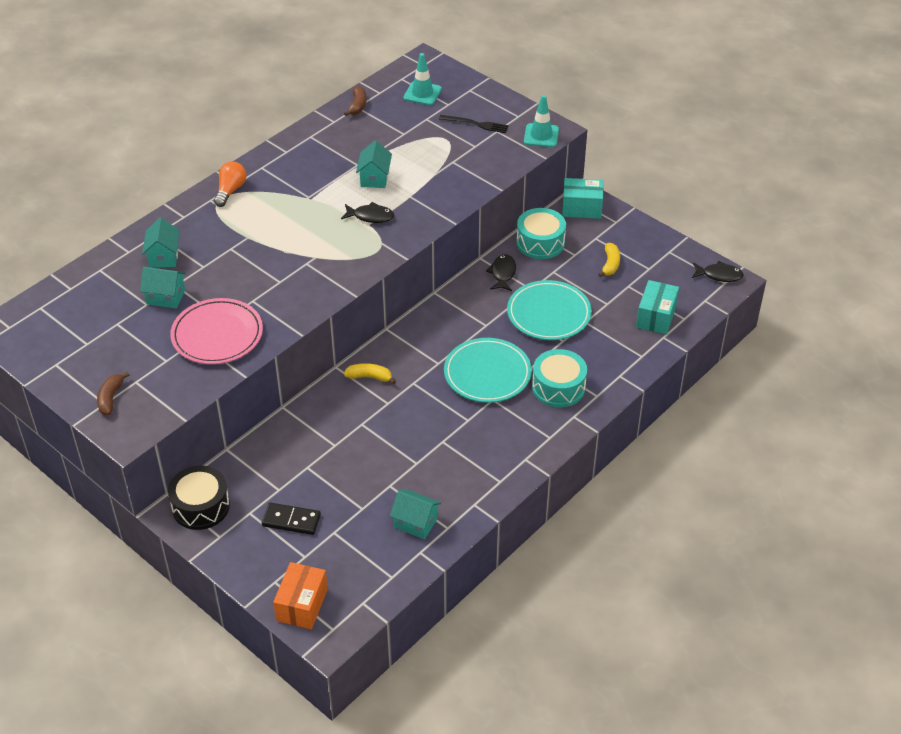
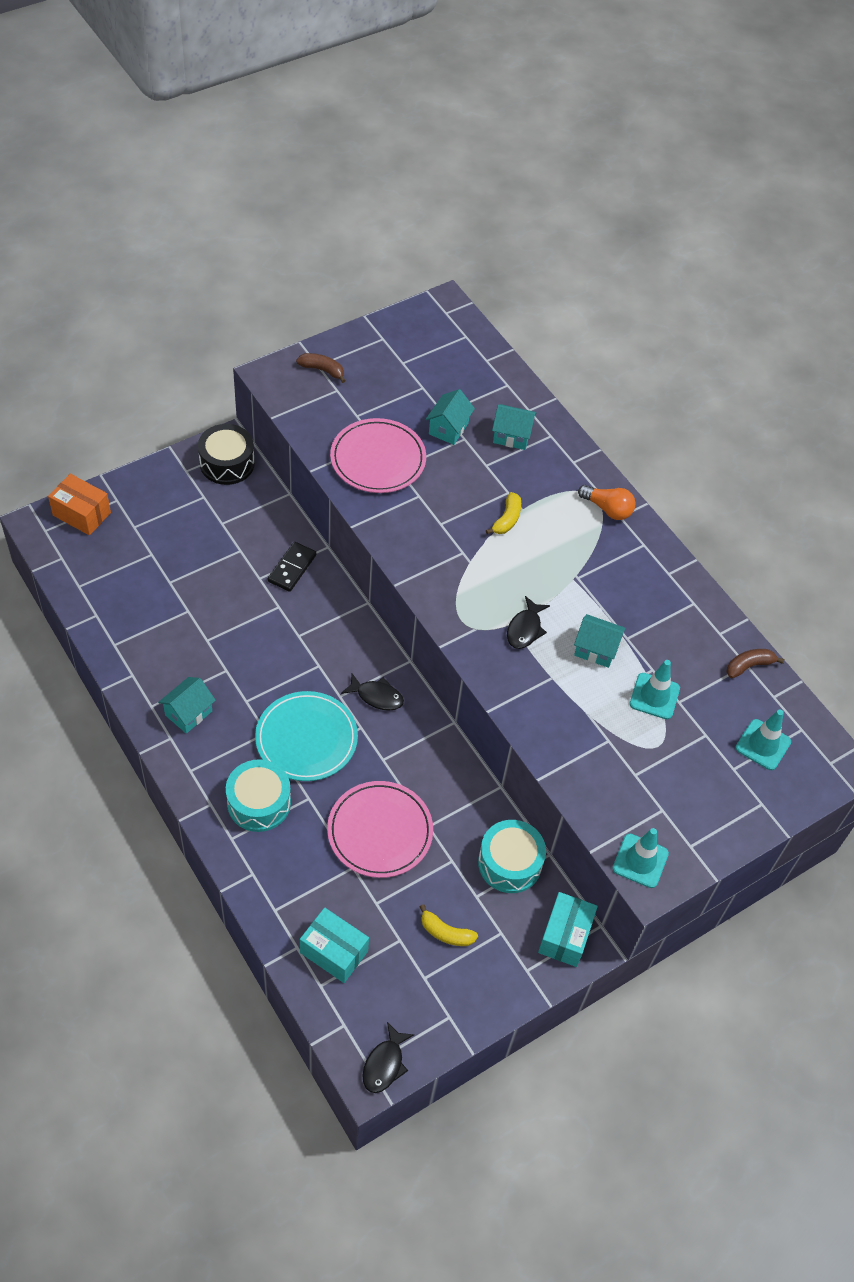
camera: 100 degrees right, 10 degrees up
(291, 520) = (180, 525): black domino -> black domino (292, 568)
(357, 105) = (749, 666): brown banana -> brown banana turned 135 degrees clockwise
(369, 377) = (341, 628): yellow banana -> yellow banana (507, 519)
(404, 145) = (654, 696): none -> turquoise traffic cone
(415, 523) = (132, 620): turquoise house -> turquoise house (188, 713)
(476, 124) = (682, 789): black fork -> none
(503, 273) = (465, 803): black fish -> black fish (376, 696)
(549, 313) = (380, 831): turquoise plate -> pink plate

